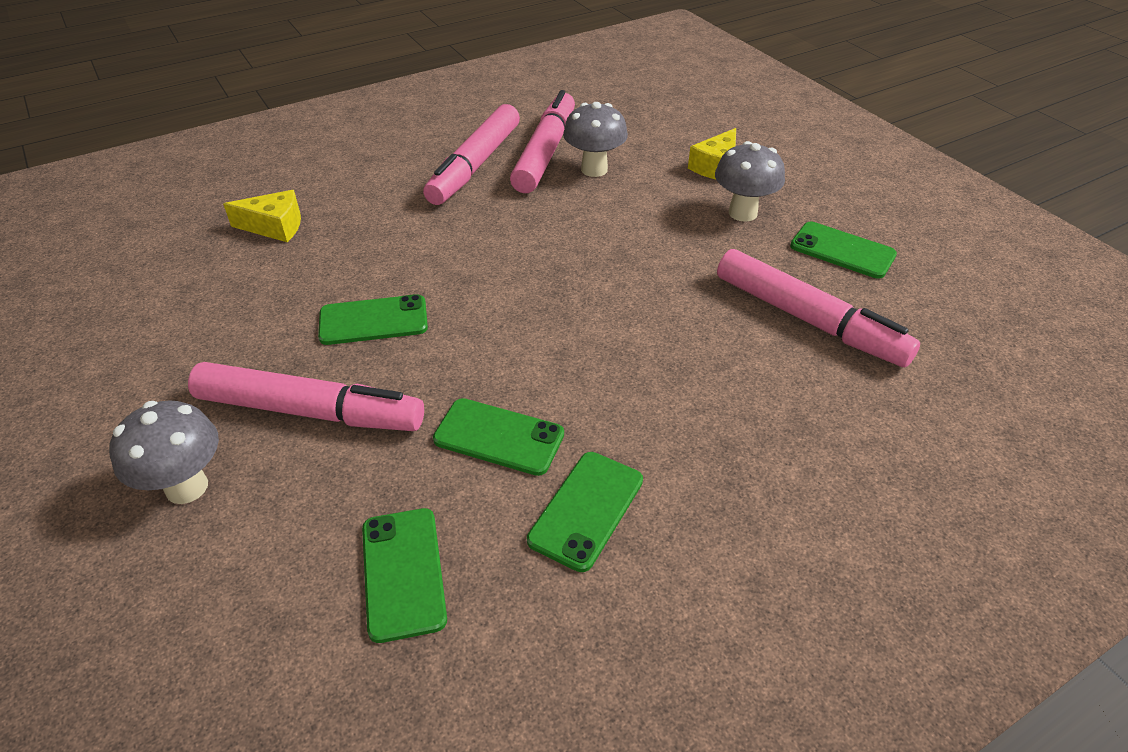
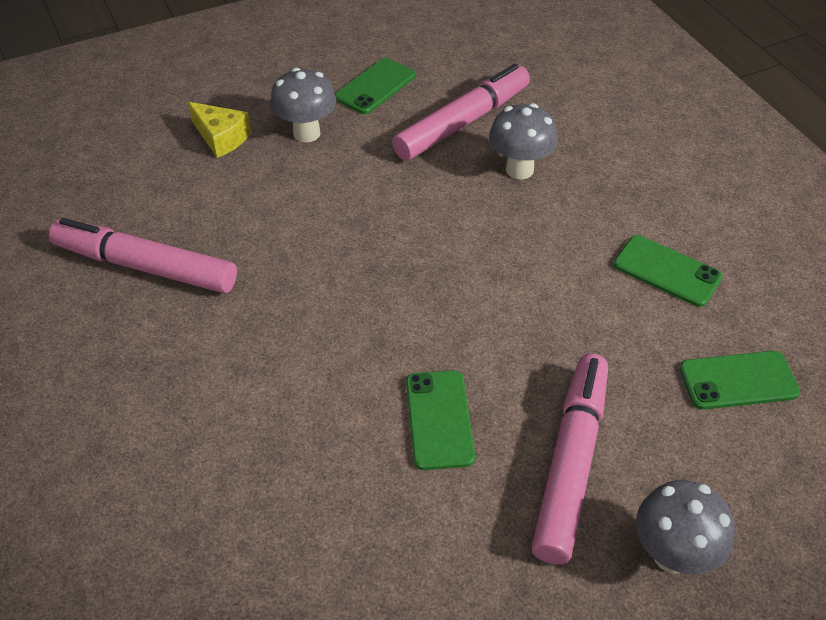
camera: 85 degrees left, 5 degrees up
(275, 227) = (239, 542): yellow cheese -> none
(475, 165) = (153, 333): pink marker -> none
(499, 437) = (597, 320): green phone -> none
(594, 169) = (196, 228): grey mushroom -> grey mushroom (519, 169)

